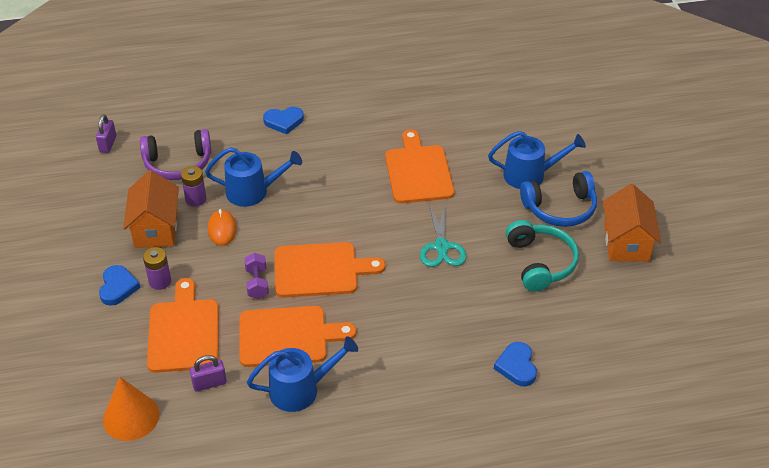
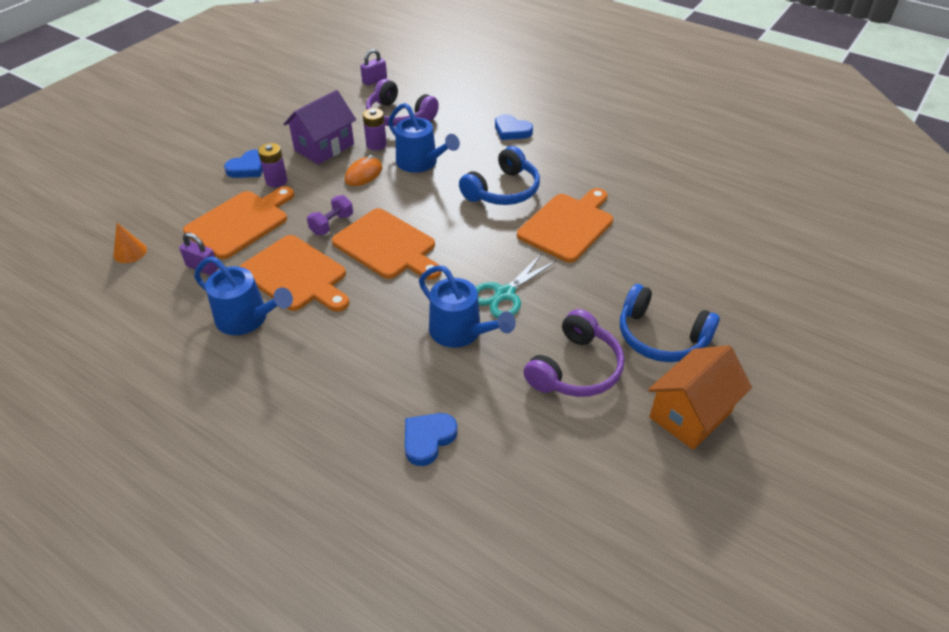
camera: 45 degrees right, 0 degrees up
(131, 417) = (130, 252): orange cone -> orange cone, size x0.59
(156, 229) = (324, 147): orange house -> purple house
(342, 174) = (503, 190): none -> blue headphones
(530, 175) = (669, 290): blue watering can -> blue watering can (461, 332)
(540, 263) = (575, 369): turquoise headphones -> purple headphones

